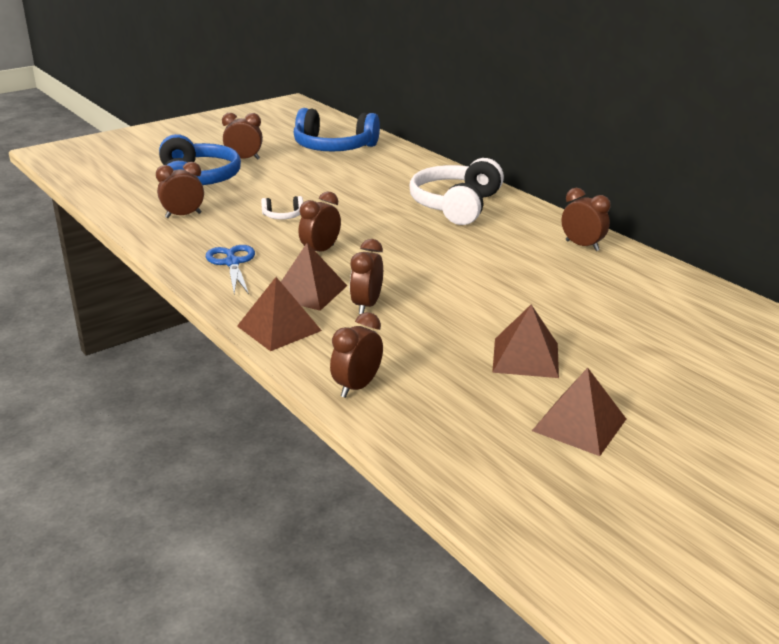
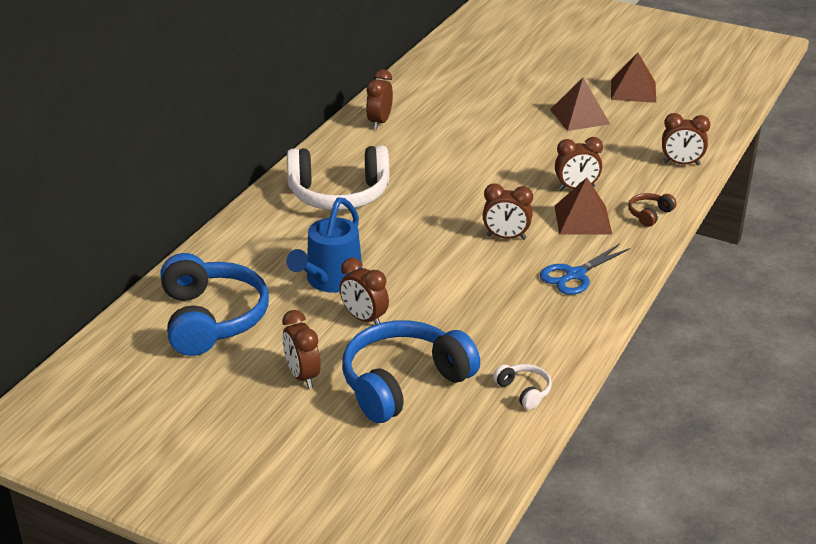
camera: 115 degrees left, 5 degrees up
(183, 215) = (505, 349): brown clock -> brown clock (364, 319)
(279, 328) = (649, 214): brown pyramid -> brown headphones
(283, 216) = (449, 284): white headphones -> white headphones (524, 391)
(335, 182) = (330, 281): none -> blue watering can

